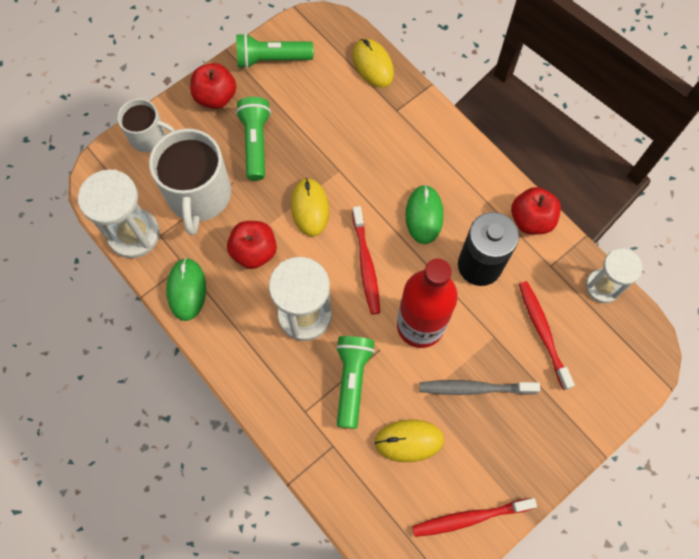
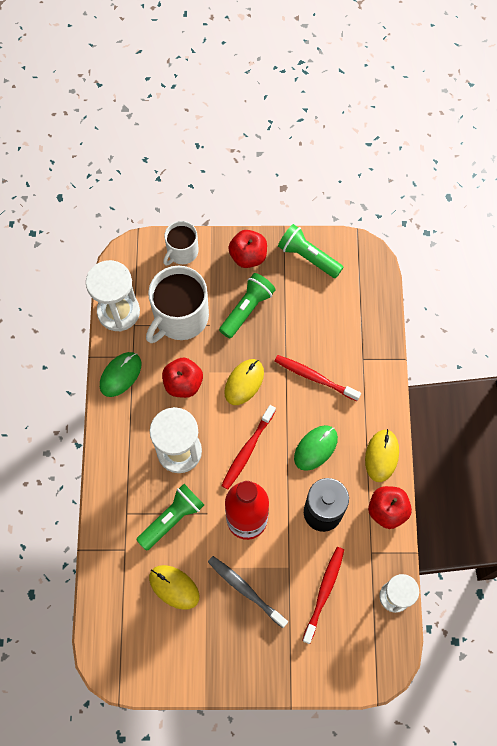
camera: 40 degrees right, 0 degrees up
(149, 137) = (182, 252): white mug -> white mug turned 75 degrees clockwise
(373, 65) = (375, 314): yellow mouse -> yellow mouse (381, 456)
(470, 518) = (169, 667): red toothbrush -> red toothbrush (314, 377)

